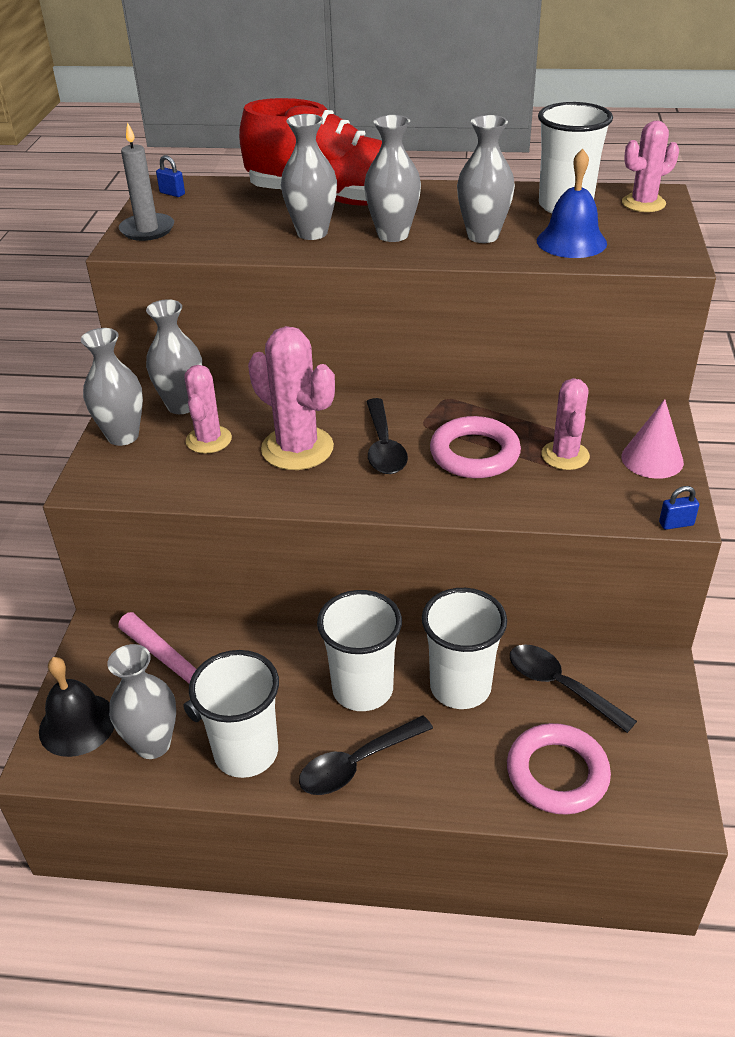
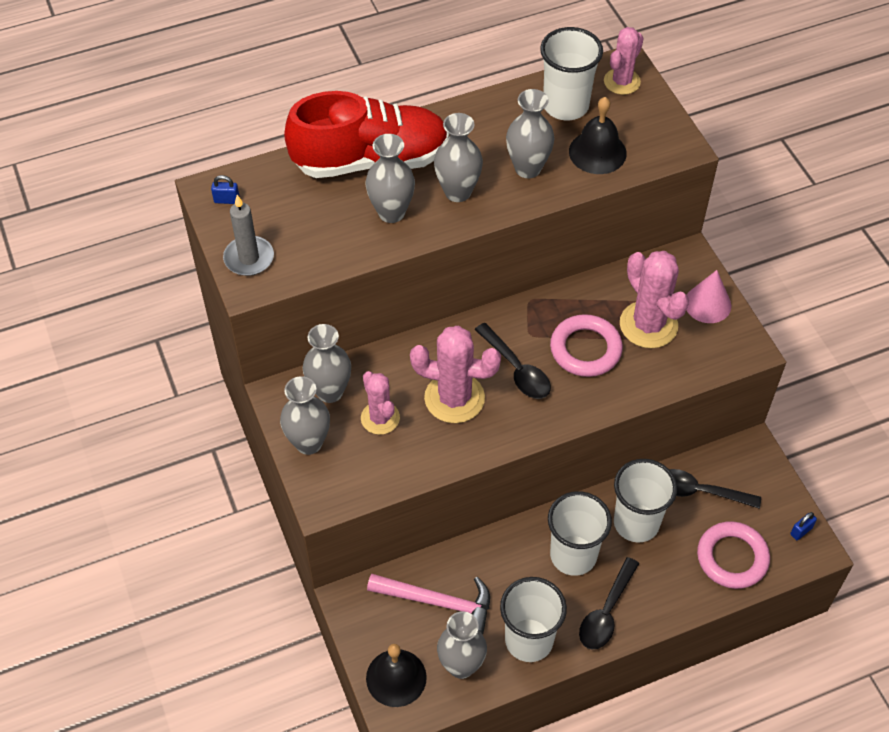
camera: 30 degrees left, 15 degrees up
(565, 455) = (648, 325): pink cactus -> pink cactus, size x1.56
(571, 242) = (597, 152): blue bell -> black bell
(676, 524) = (752, 358): blue padlock -> blue padlock (801, 531)

